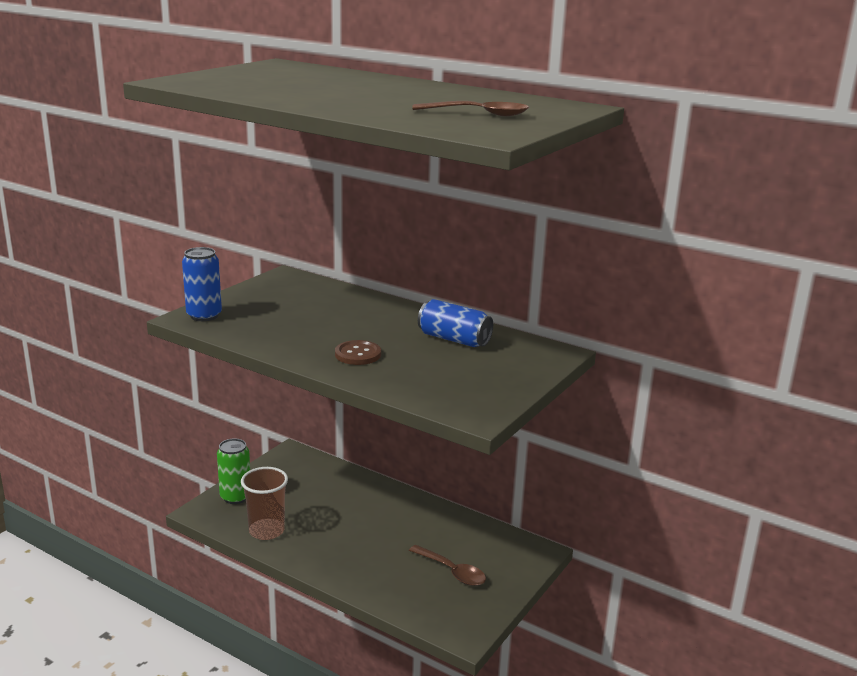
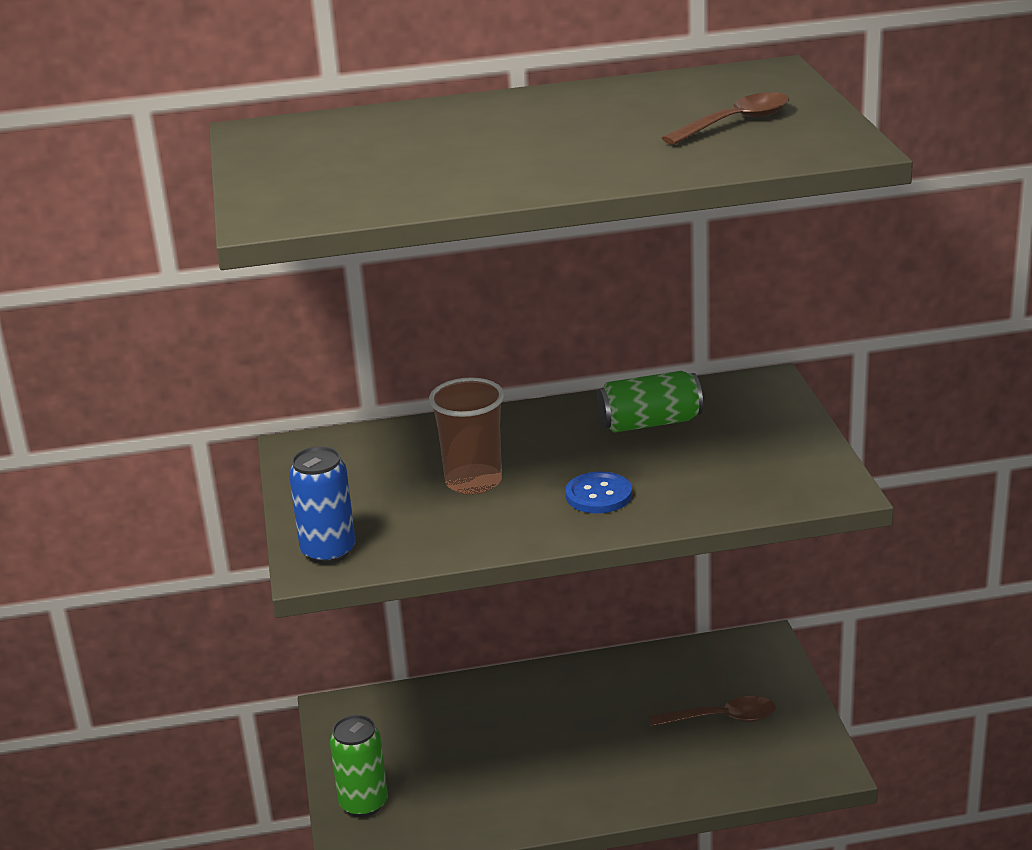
camera: 40 degrees left, 5 degrees up
(266, 531) = (468, 813): brown cup -> brown cup (473, 482)
(358, 354) = (598, 495): brown button -> blue button
(454, 339) = (650, 423): blue can -> green can

